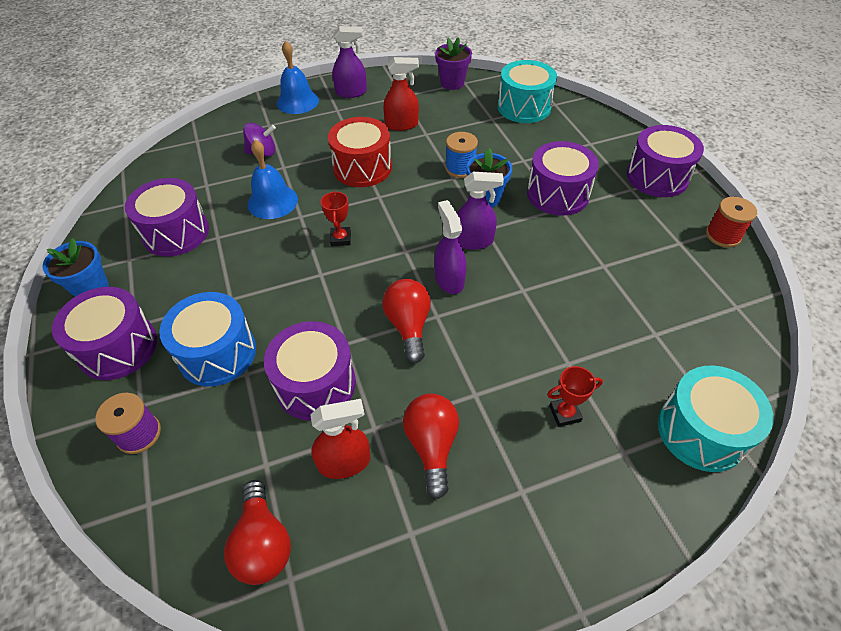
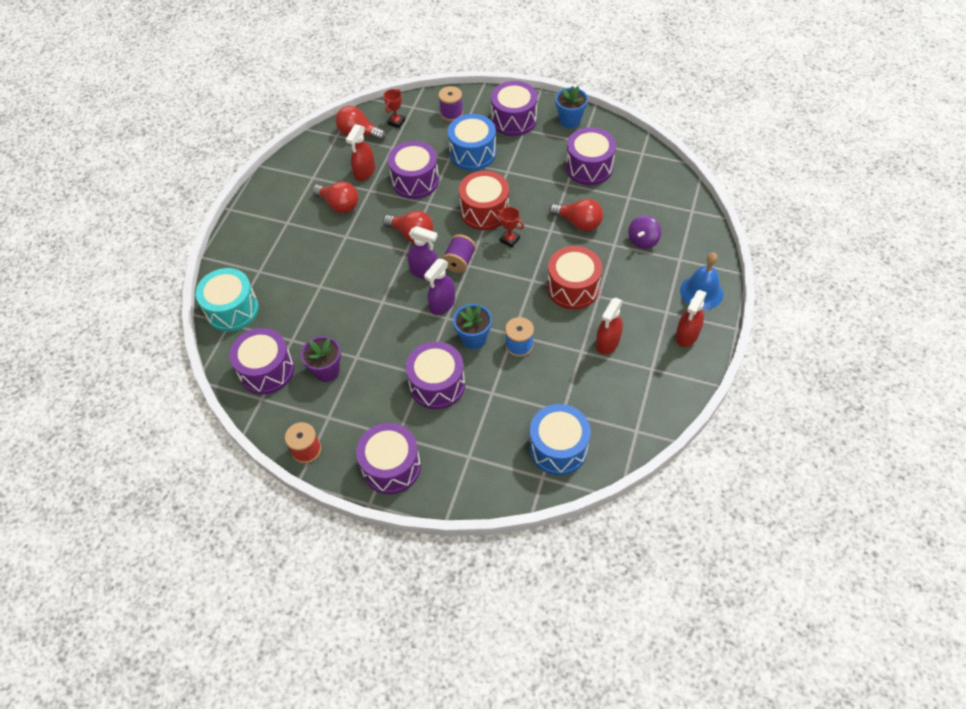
camera: 130 degrees right, 5 degrees up
(272, 201) = (578, 223): blue bell -> red light bulb
(315, 282) = (484, 211): none -> red drum
(351, 92) = (687, 335): purple spray bottle -> red spray bottle
(407, 260) = (459, 261): none -> purple spool
(452, 83) = (642, 420): purple flower pot -> purple flower pot (327, 371)
(524, 107) = (558, 448): turquoise drum -> blue drum
(564, 413) = (299, 263): red trophy -> red trophy (396, 122)
(710, 327) = (266, 370): none -> purple drum

